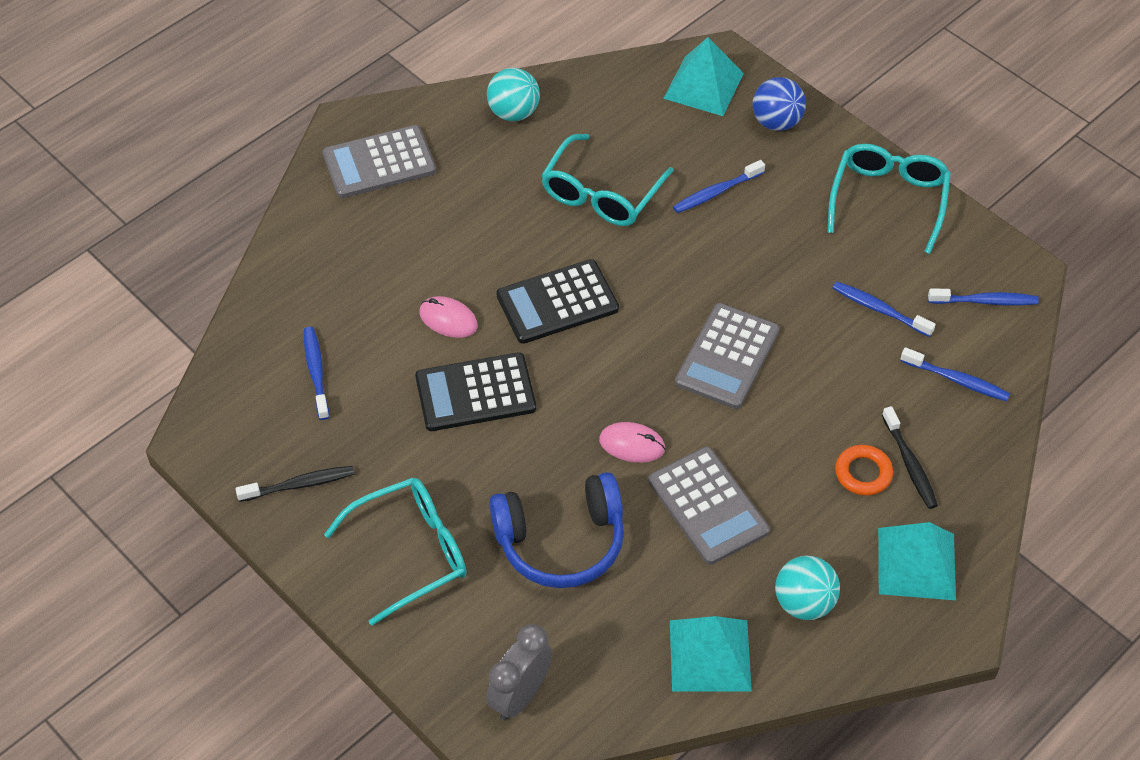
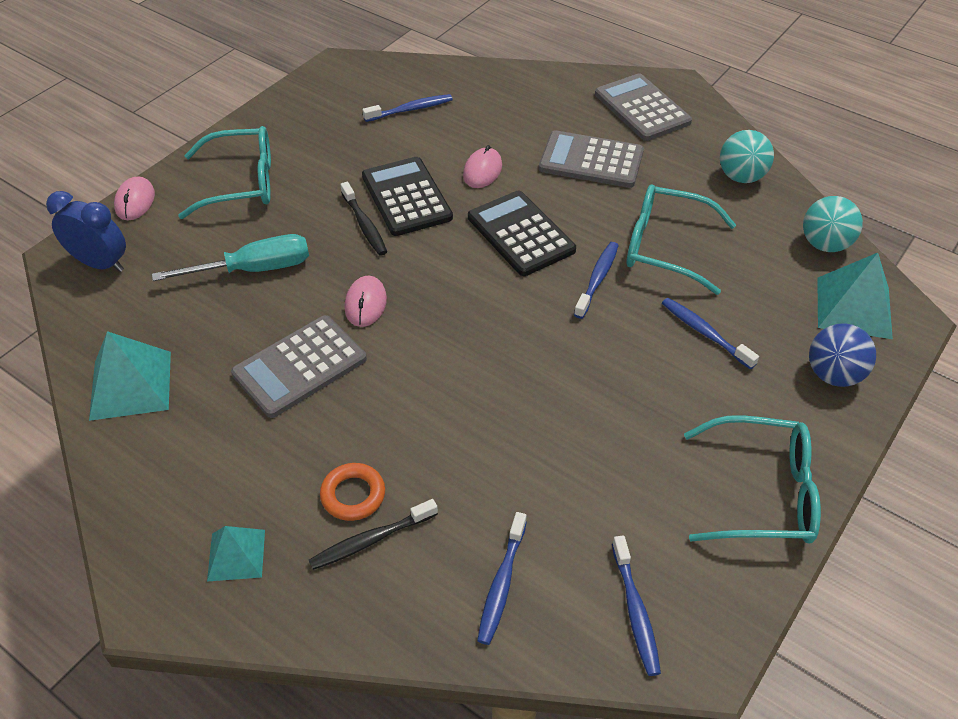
camera: 80 degrees right, 5 degrees down
(299, 485) = (301, 118): black toothbrush -> black toothbrush (364, 225)
(409, 553) = (240, 183): turquoise glasses -> turquoise glasses turned 60 degrees counterclockwise
(415, 664) = (135, 201): none -> pink mouse
(520, 695) = (101, 264): grey clock -> blue clock
(561, 541) = (254, 269): blue headphones -> turquoise screwdriver
(727, 356) = (486, 363): grey calculator -> grey calculator (591, 160)
(804, 602) = (187, 454): turquoise ball -> turquoise ball (824, 244)
(879, 309) = (588, 495): blue toothbrush -> blue toothbrush (597, 279)
(916, 563) = (236, 555): turquoise pyramid -> turquoise pyramid, size x0.62

